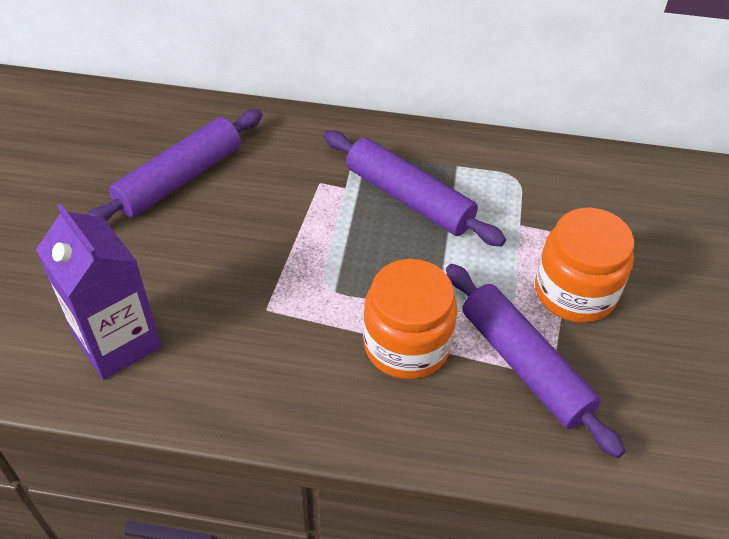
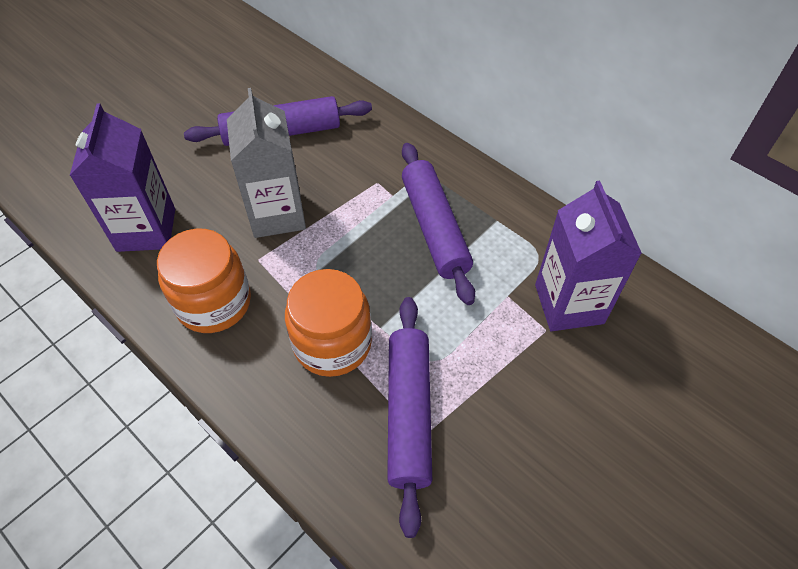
camera: 35 degrees right, 5 degrees up
(247, 258) = (277, 214): none -> grey carton
(573, 206) = (569, 304): none -> purple carton
(575, 292) = (505, 377): orange jar -> orange jar (214, 302)

